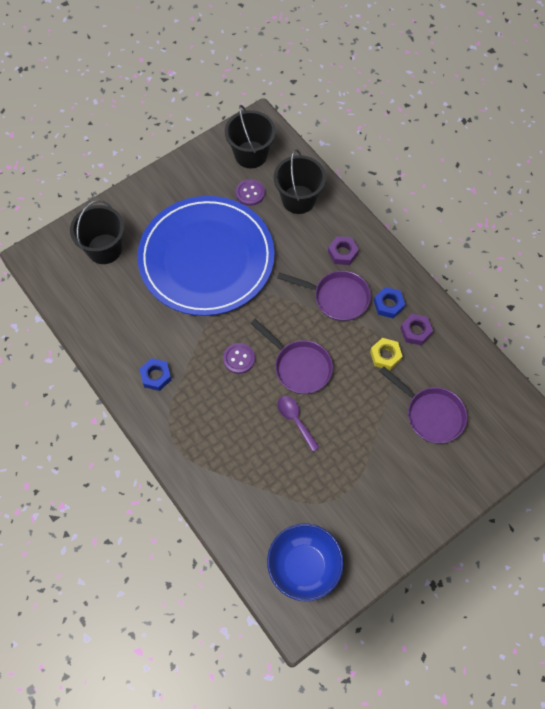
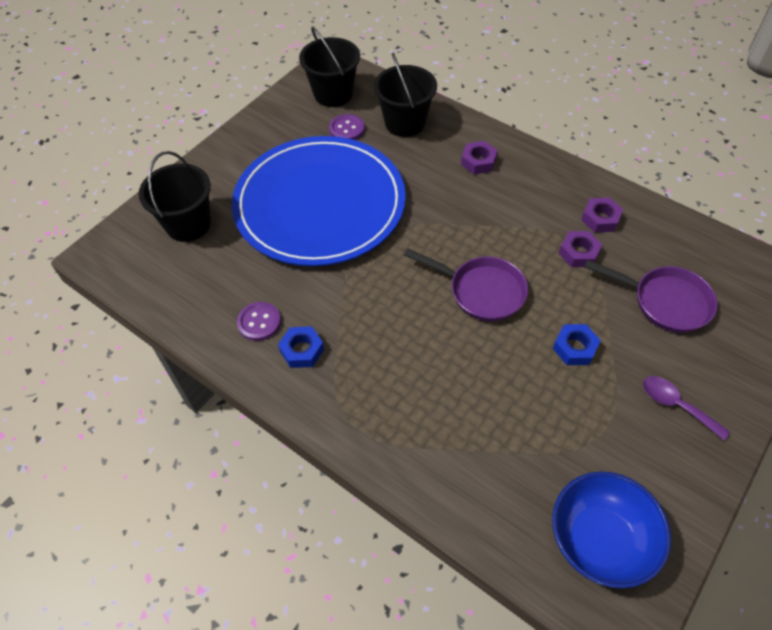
camera: 15 degrees left, 10 degrees down
(239, 359) = (402, 302): purple button -> purple button (259, 322)
(295, 420) = (503, 354): purple spoon -> purple spoon (676, 405)
(337, 297) = (492, 207): purple pan -> none
(385, 356) = (578, 253): yellow nut -> purple nut
(388, 305) = (555, 200): blue nut -> blue nut (574, 348)

